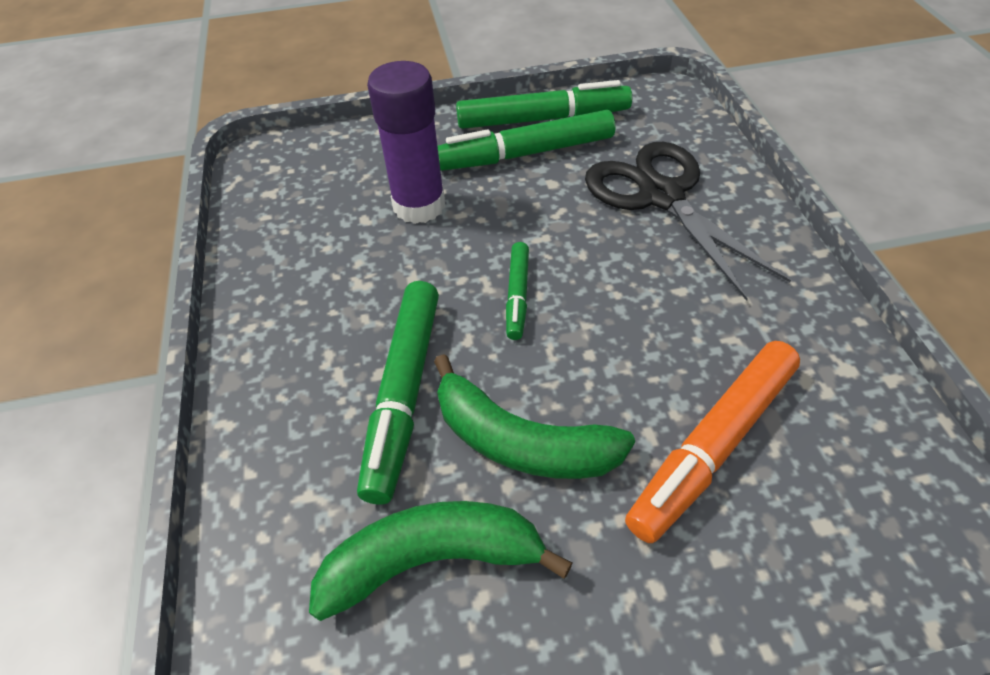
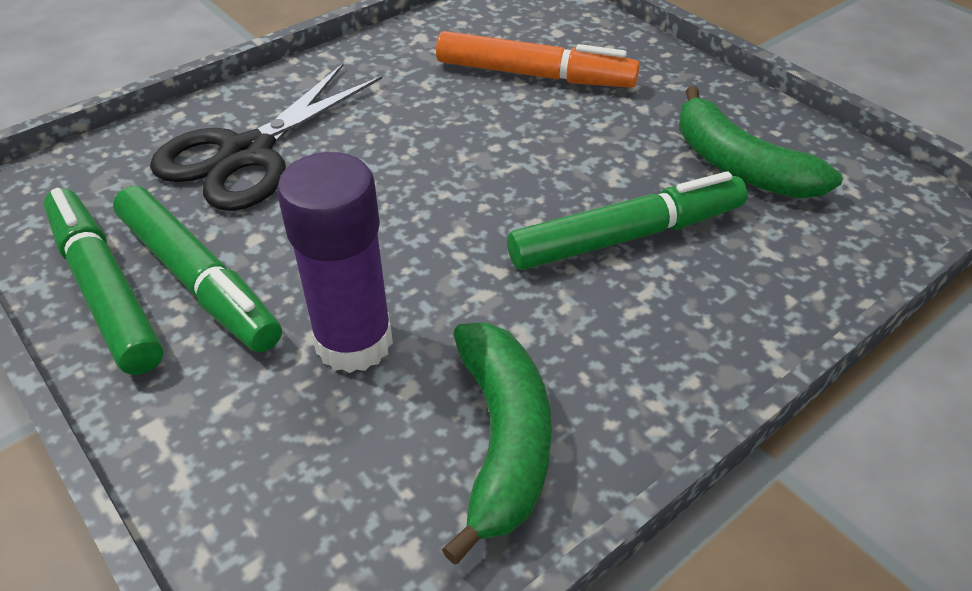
camera: 120 degrees left, 5 degrees down
(517, 295) = (455, 207): green marker -> none
(521, 441) = (610, 156): green banana -> green banana (502, 440)

